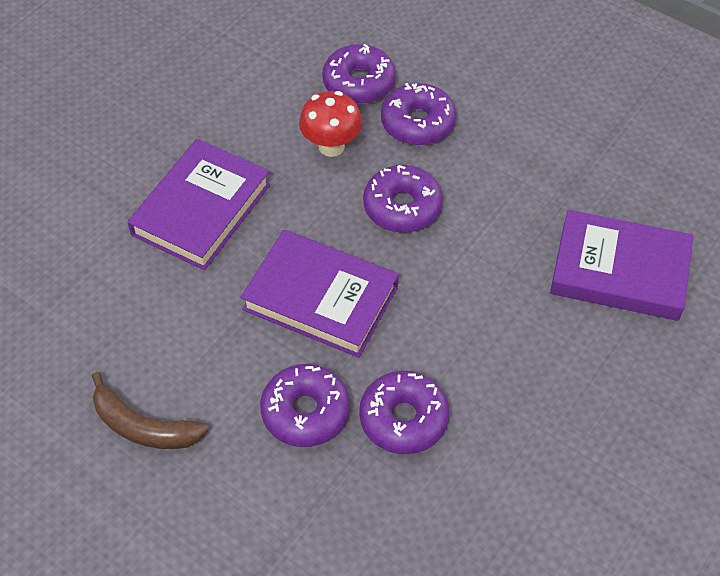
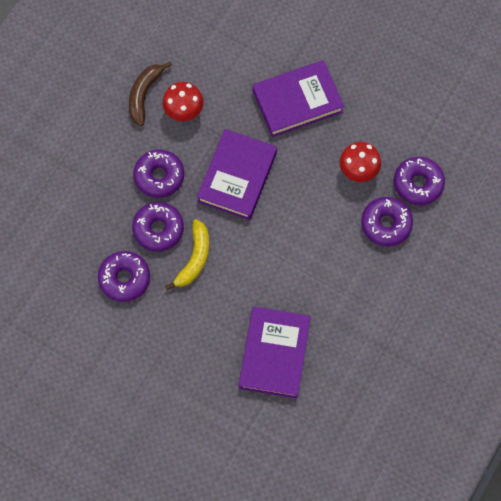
camera: 85 degrees right, 15 degrees up
(190, 367) = (184, 112): none -> red mushroom
(201, 209) = (297, 101): purple book -> purple book turned 45 degrees counterclockwise
(402, 207) = (312, 219): purple donut -> purple donut (124, 278)
(459, 368) = (194, 258): none -> yellow banana

